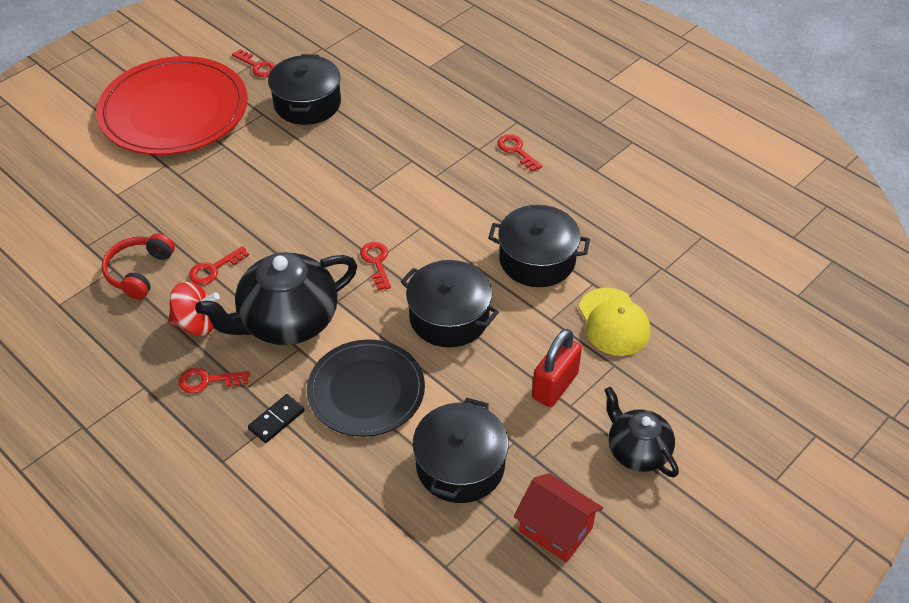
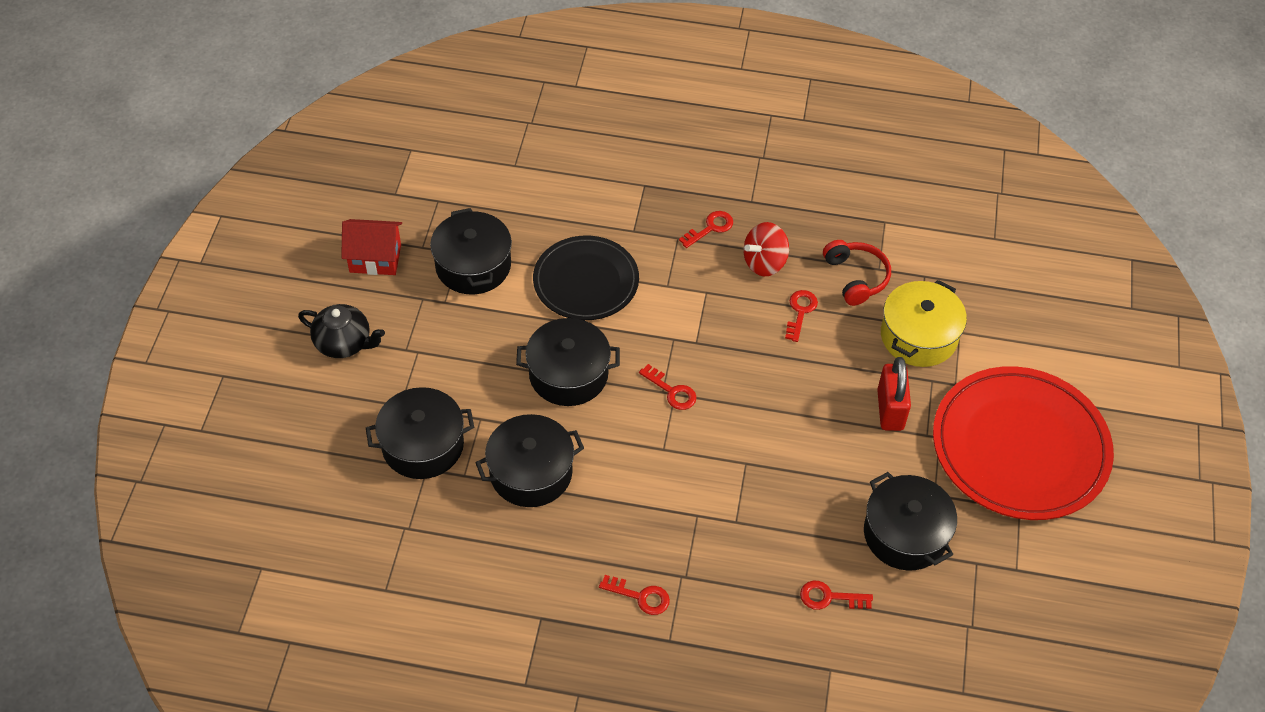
camera: 145 degrees right, 5 degrees up
(149, 206) = (918, 336): none -> yellow pot
(257, 66) = (1008, 555): red key -> red key (829, 597)
(276, 420) = (633, 228): black domino -> none
(287, 321) = (696, 301): black teapot -> none
(554, 386) = (440, 361): red padlock -> red padlock (890, 410)
(613, 322) = (423, 445): yellow cap -> black pot

